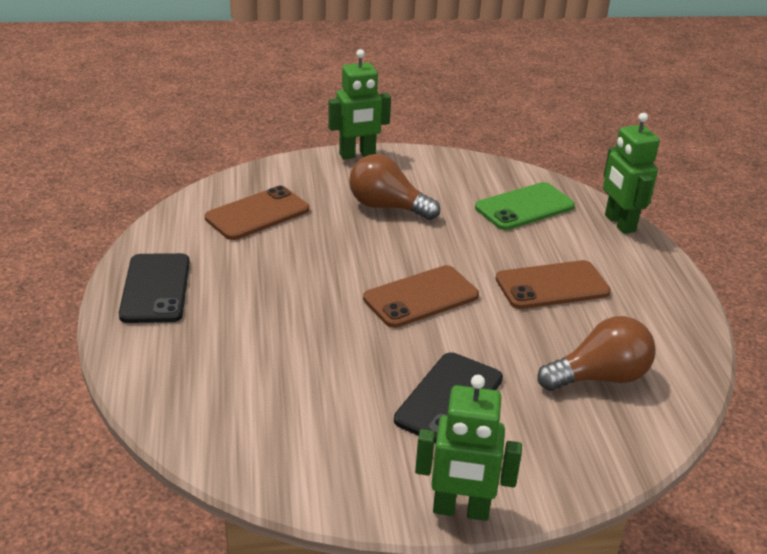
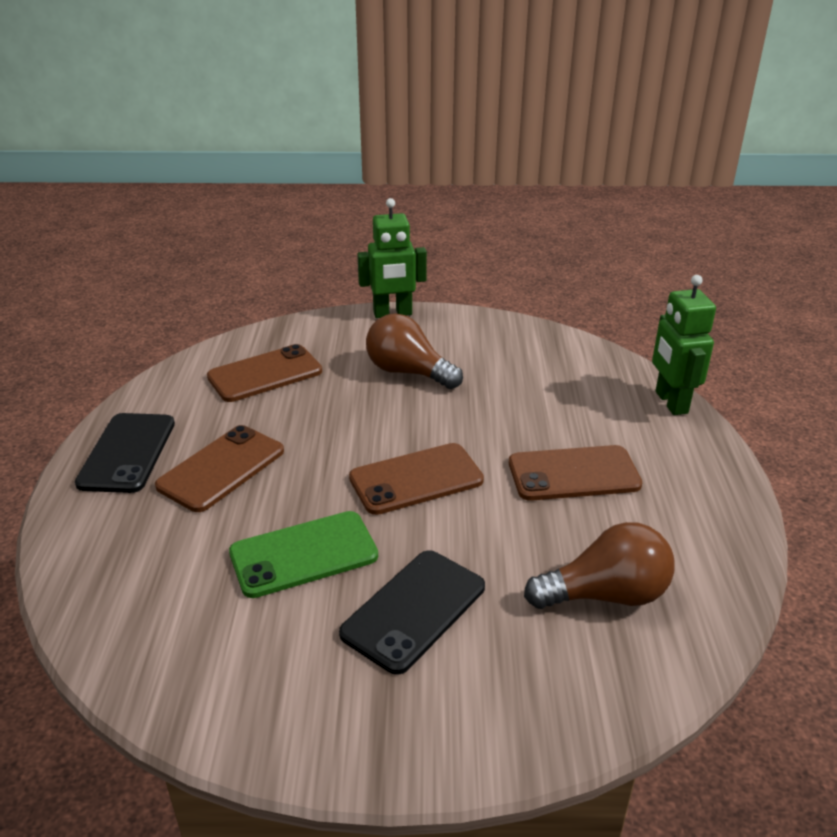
camera: 10 degrees right, 0 degrees up
(246, 297) = (221, 468): none -> brown phone
(461, 510) = (387, 764): green robot -> none
(524, 207) = (563, 379): green phone -> green phone (304, 554)

